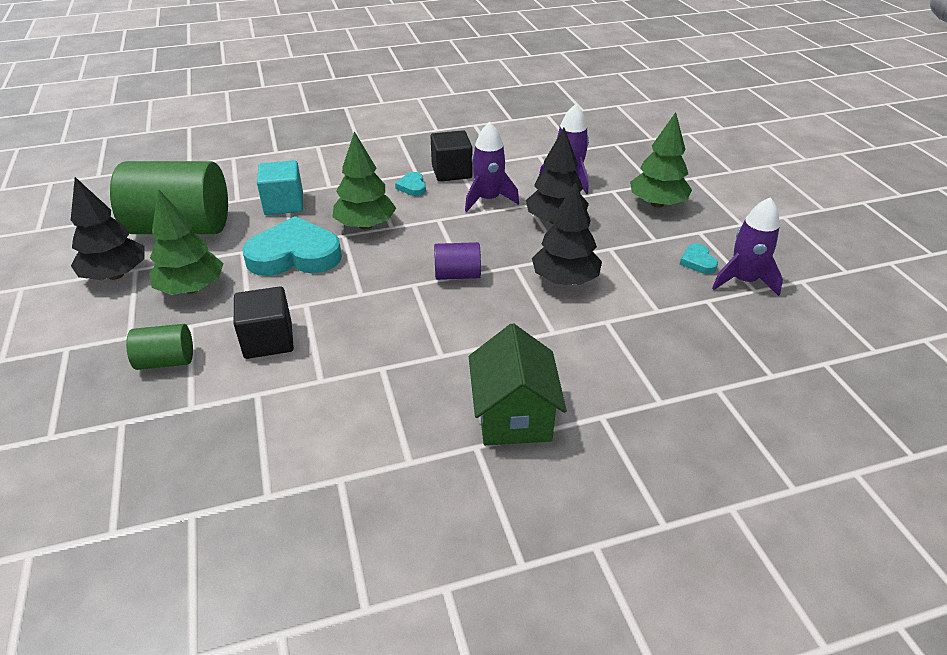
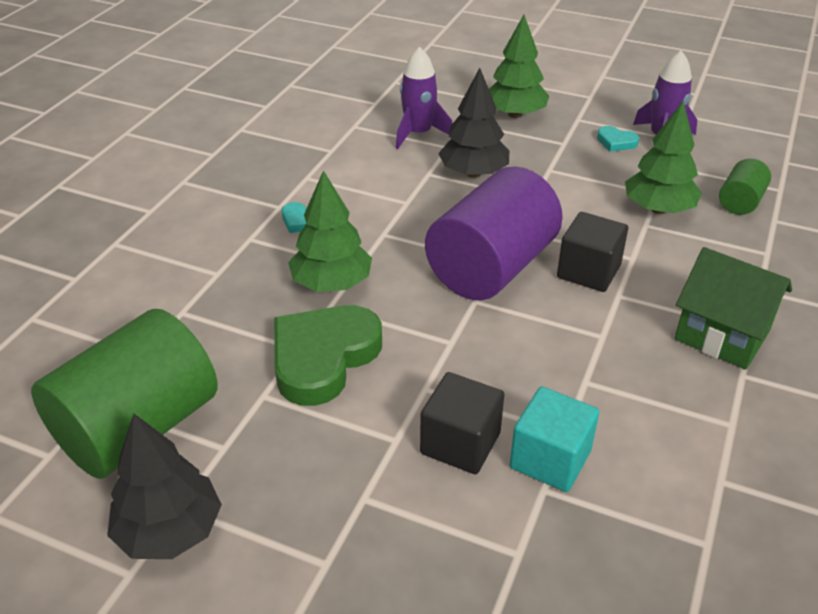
camera: 50 degrees left, 0 degrees up
(166, 361) = (413, 545): green cylinder -> green cylinder (740, 202)
(192, 288) = (288, 468): green tree -> green tree (658, 209)
(284, 204) = (206, 322): turquoise cube -> turquoise cube (550, 459)
(294, 255) = (323, 358): turquoise heart -> green heart
(451, 172) = (309, 185): black cube -> black cube (588, 271)
(457, 275) = (491, 267): purple cylinder -> purple cylinder, size x2.14
(488, 199) = (389, 189): purple rocket -> none
(565, 280) = (567, 214): black tree -> none

